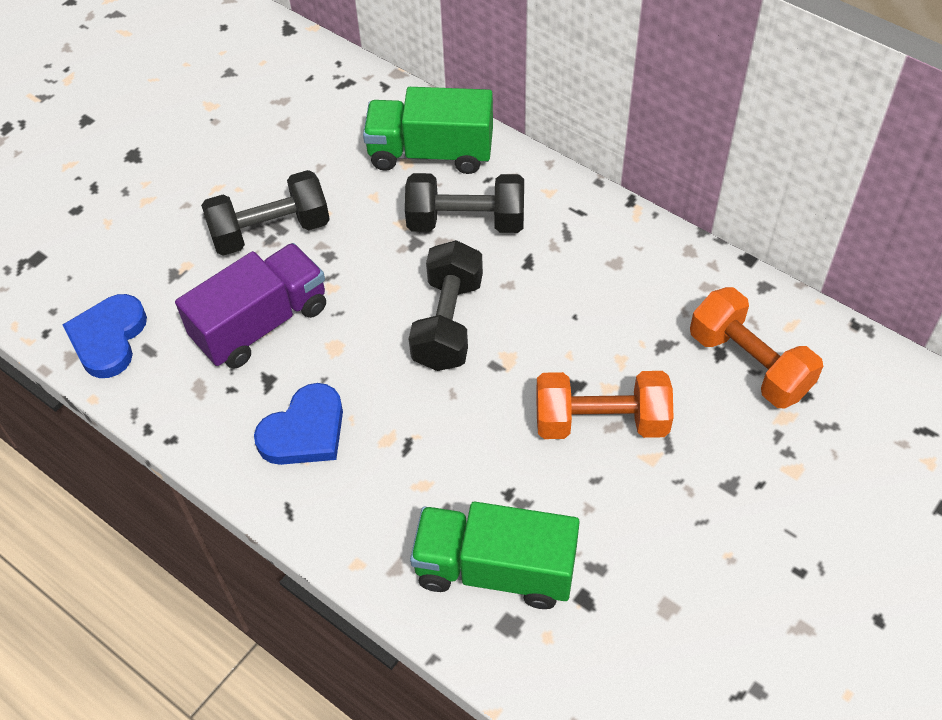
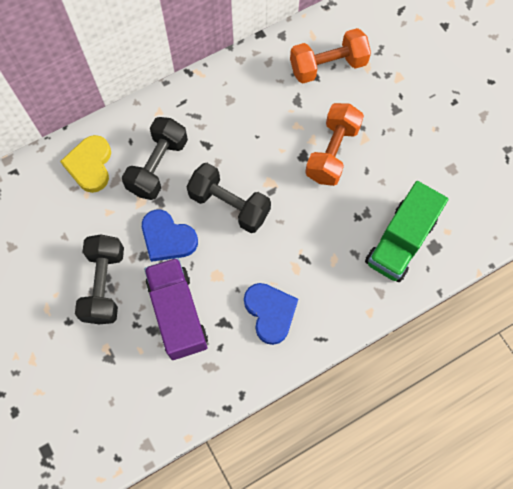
camera: 70 degrees left, 15 degrees up
(108, 338) = (143, 415): blue heart -> blue heart (167, 238)
(431, 153) = (90, 165): green truck -> yellow heart

